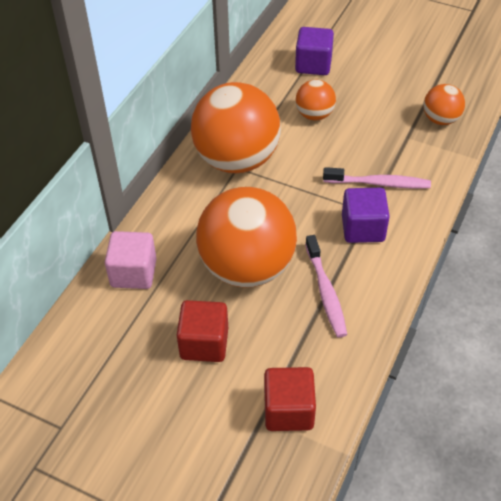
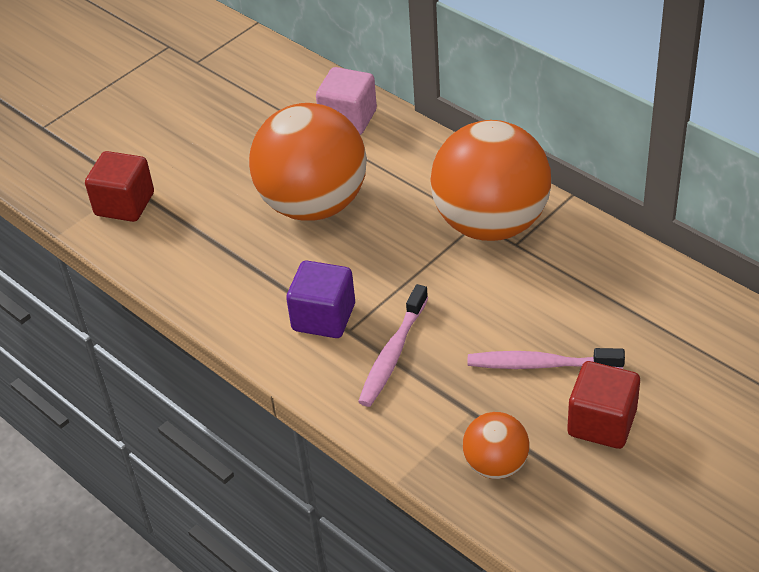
camera: 110 degrees right, 5 degrees down
(204, 343) = (233, 158): red cube -> red cube (602, 423)
(313, 64) = (672, 342): purple cube -> none
(314, 115) = (554, 318): orange ball -> none
(325, 292) = (247, 262): pink toothbrush -> pink toothbrush (540, 364)

